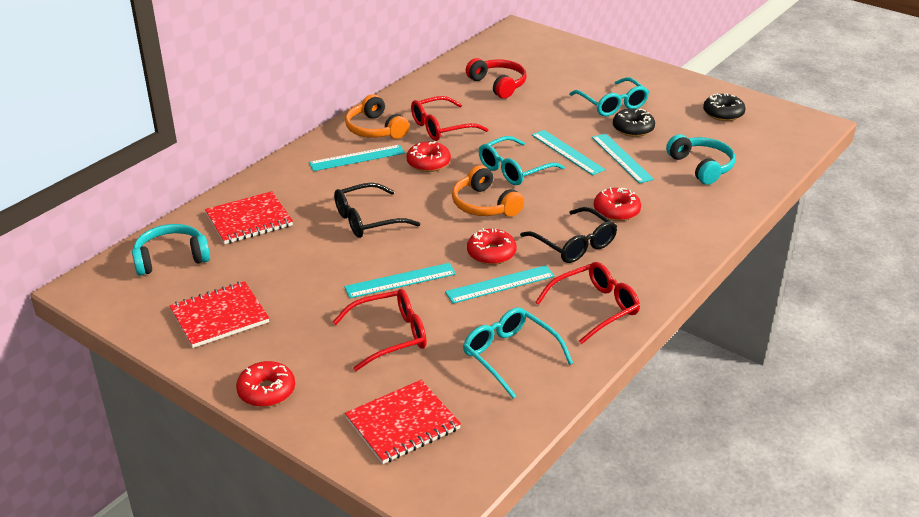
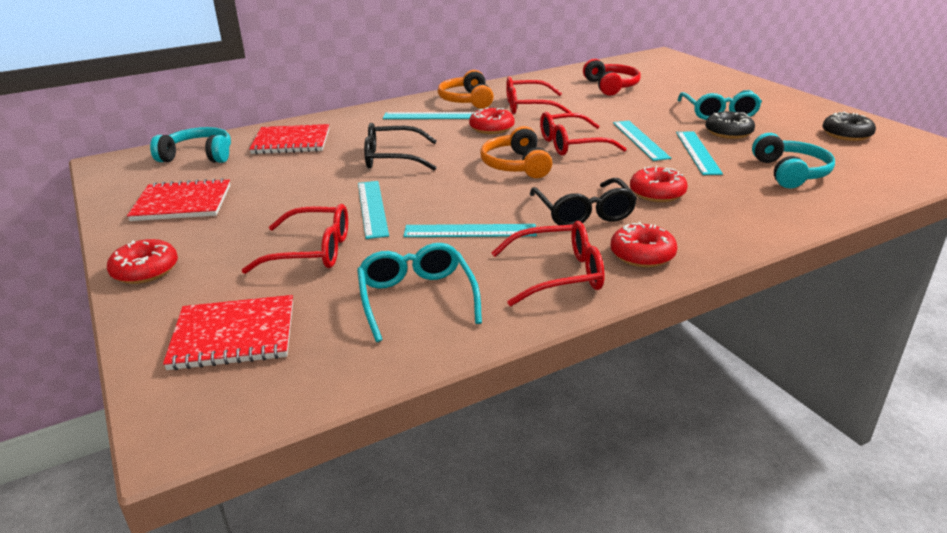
camera: 25 degrees right, 5 degrees down
(400, 280) = (372, 208): turquoise ruler -> turquoise ruler turned 75 degrees clockwise
(491, 253) = (486, 204): red donut -> red donut (642, 255)
(513, 170) = (571, 144): turquoise glasses -> red glasses

